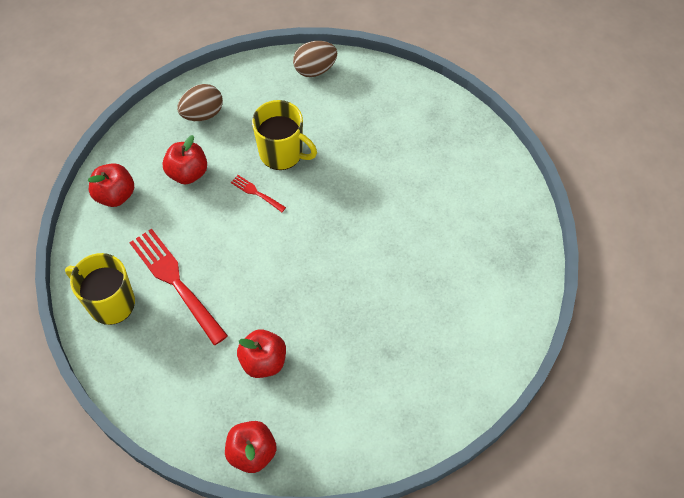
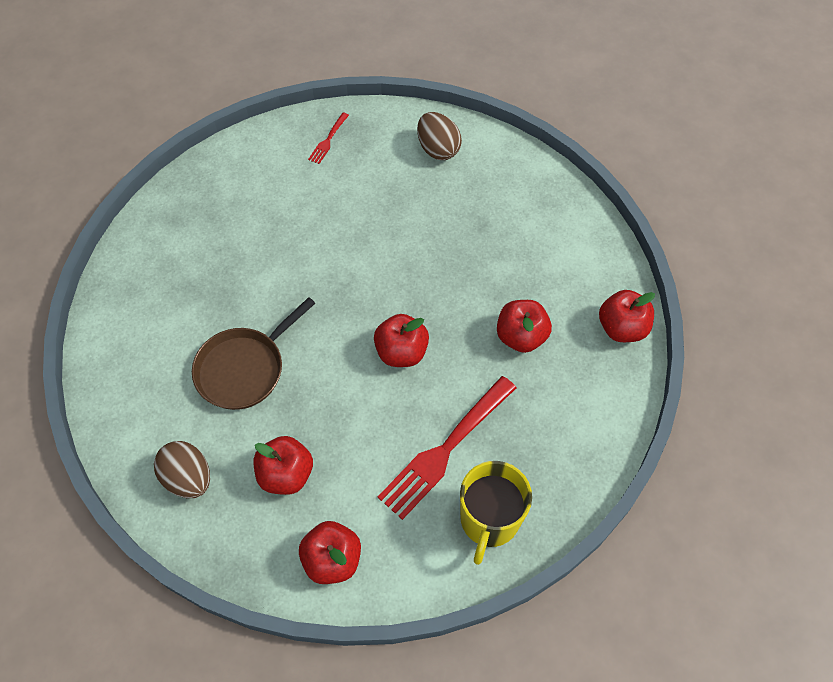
camera: 100 degrees left, 0 degrees up
(256, 193) = (306, 386): red fork -> red fork (328, 140)
(270, 264) = (401, 352): none -> red apple
(282, 153) = (244, 368): yellow mug -> brown pan
(315, 69) = (108, 354): brown egg -> brown egg (438, 149)

